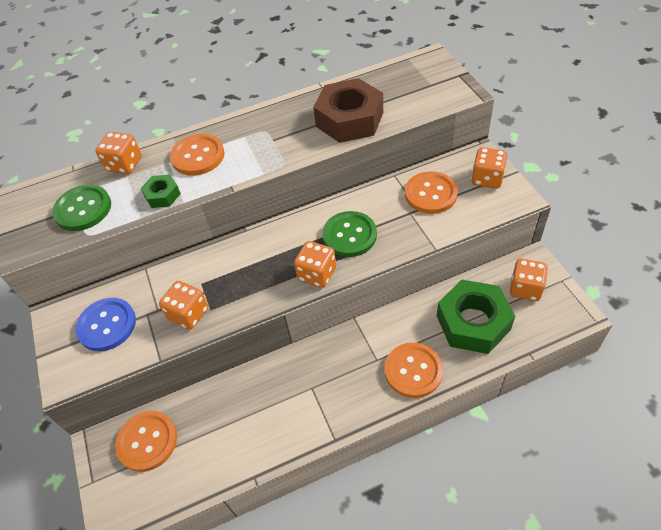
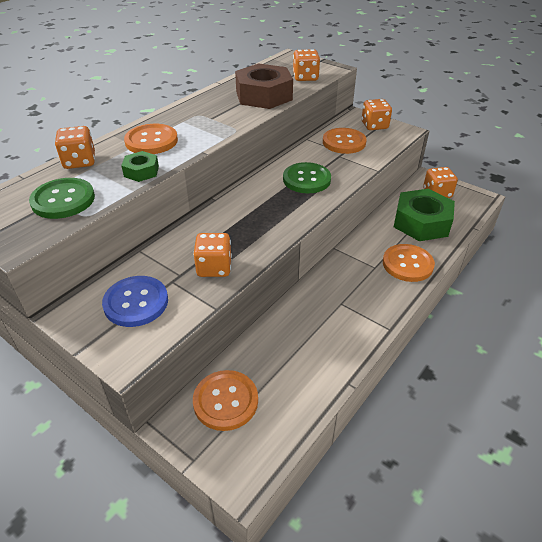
camera: 35 degrees left, 10 degrees down
(317, 274) = (303, 208): orange dice -> orange dice (305, 77)

